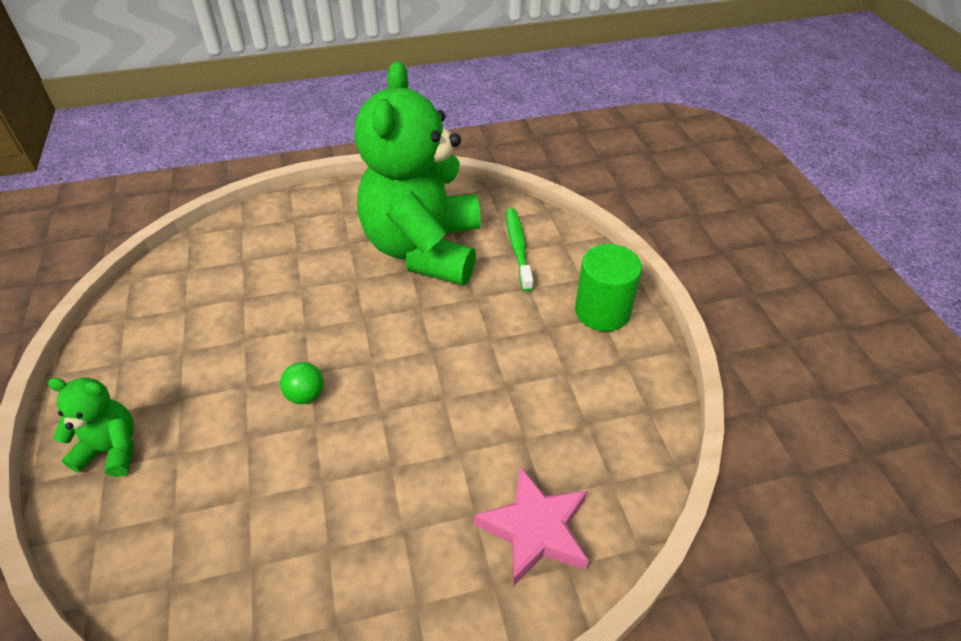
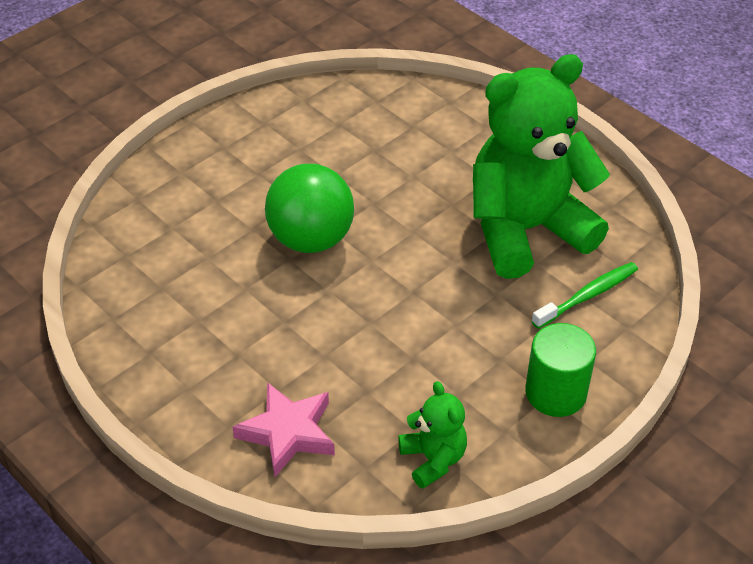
camera: 60 degrees right, 0 degrees up
(111, 449) = (196, 166): green teddy bear -> green teddy bear (433, 459)
(306, 395) = (311, 239): green ball -> green ball, size x2.35

